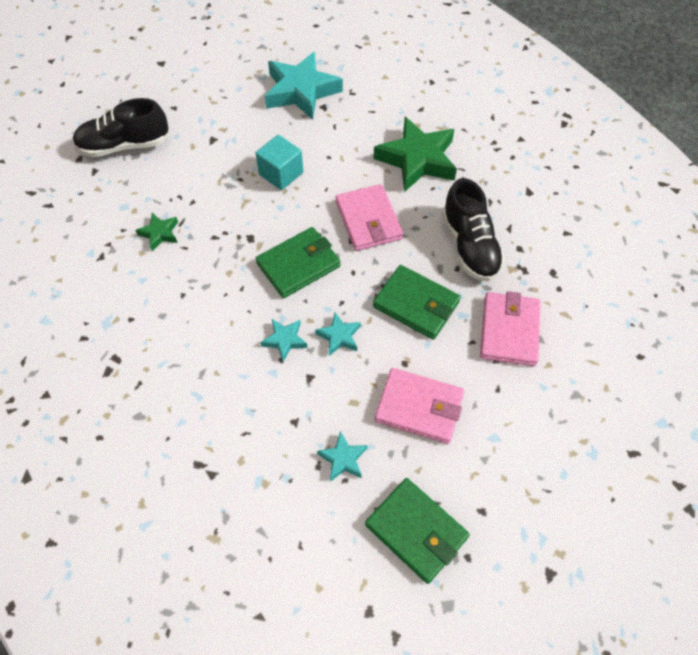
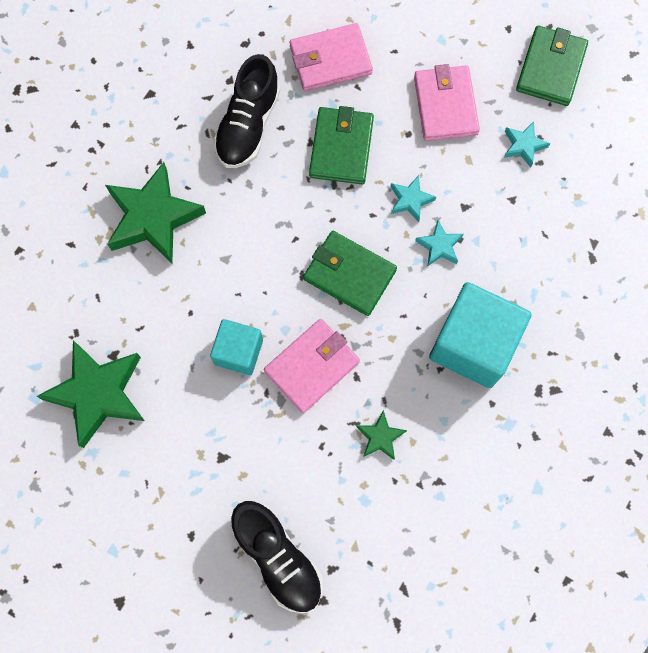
camera: 115 degrees left, 15 degrees up
(185, 327) = (473, 344): none -> turquoise cube
(301, 91) = (97, 394): turquoise star -> green star
(368, 220) = (261, 232): pink wallet -> pink wallet (312, 366)
(470, 246) = (248, 125): black shoe -> black shoe turned 150 degrees clockwise

